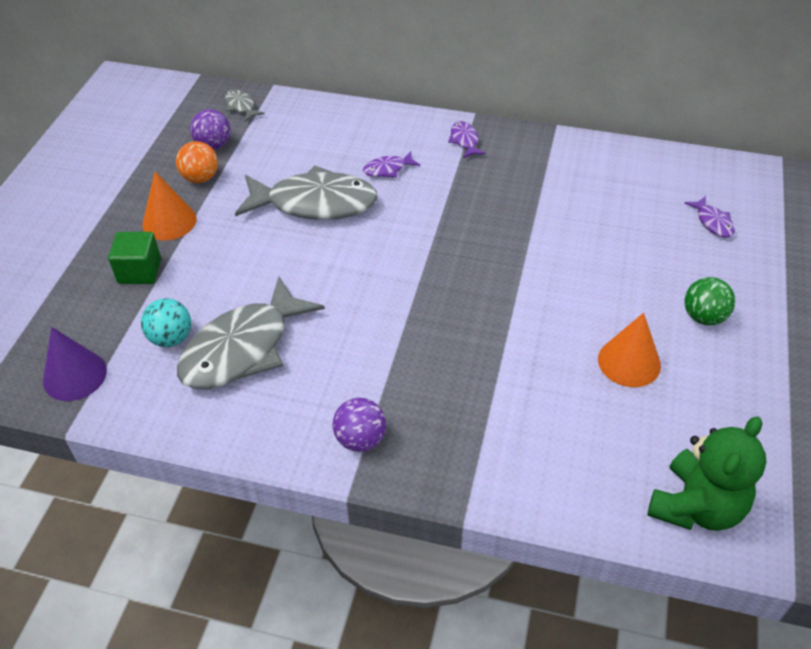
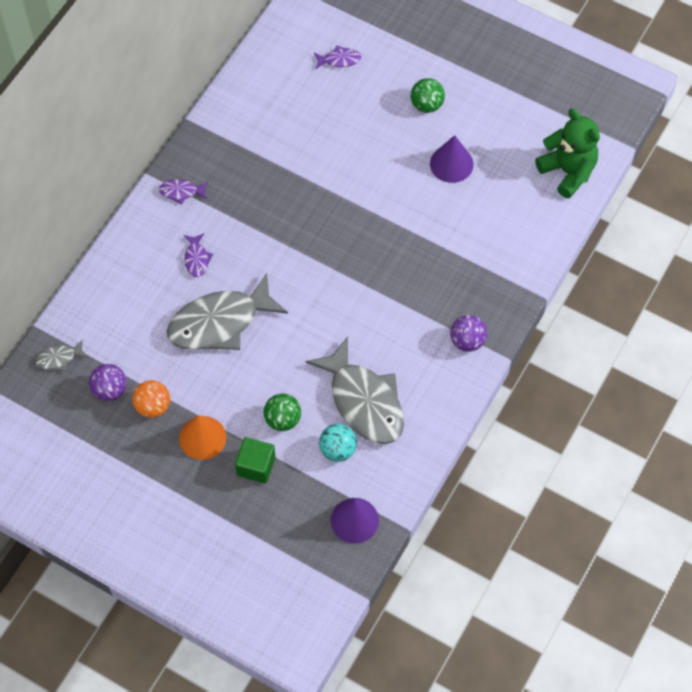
camera: 75 degrees left, 15 degrees up
(203, 280) = (283, 419): none -> green ball
(315, 203) = (220, 322): grey fish -> grey fish turned 135 degrees counterclockwise
(629, 362) = (451, 164): orange cone -> purple cone

